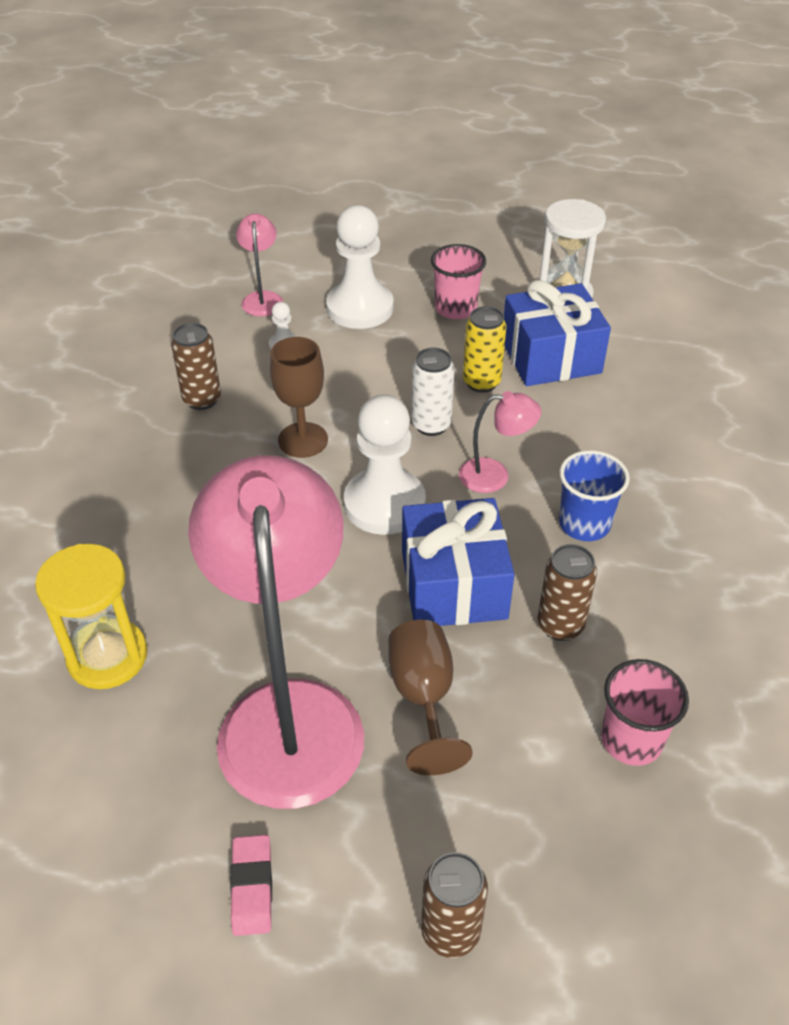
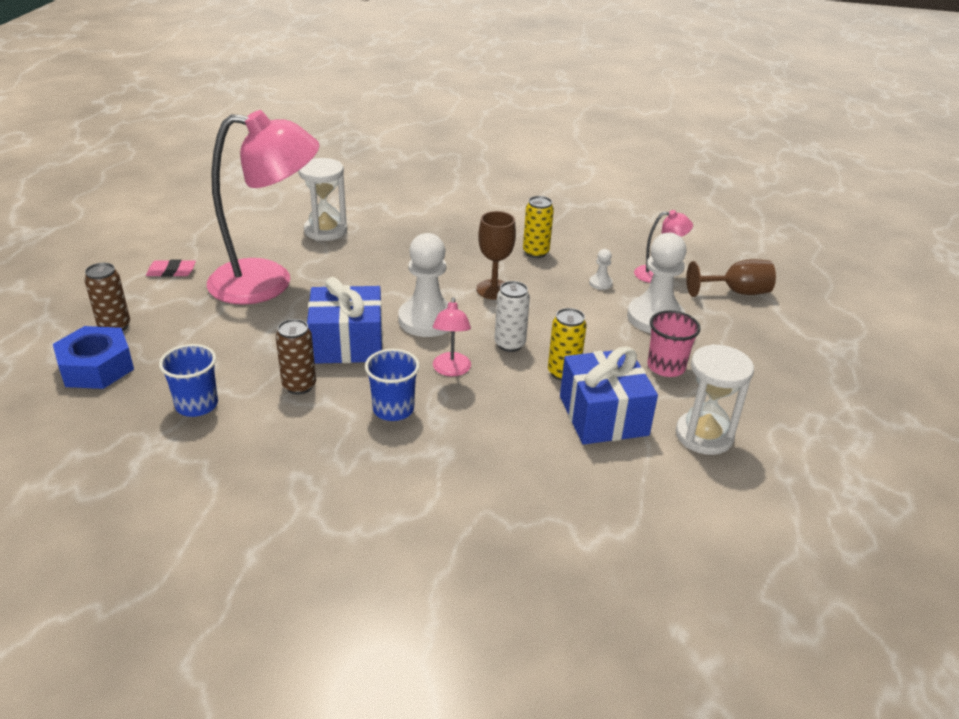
camera: 90 degrees right, 10 degrees down
(107, 656) = (325, 230): yellow hourglass -> white hourglass
(202, 399) = (535, 252): brown can -> yellow can
(423, 697) = (262, 326): brown goblet -> brown goblet (736, 292)
(574, 918) = (96, 367): none -> blue nut
(631, 740) = (197, 405): pink cup -> blue cup

